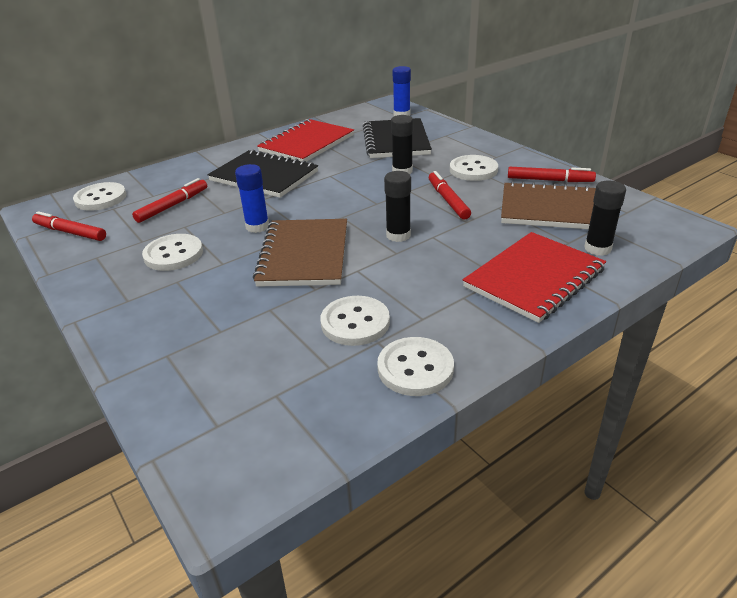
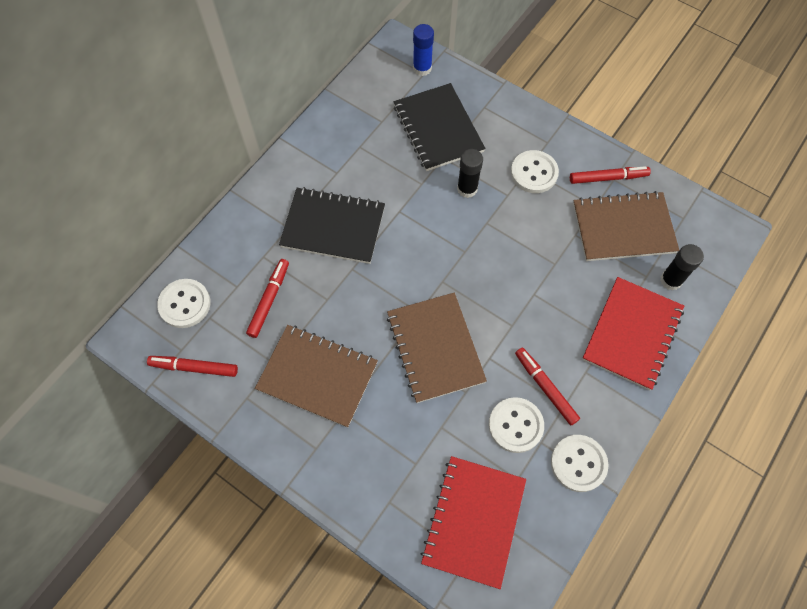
camera: 20 degrees left, 30 degrees up
(173, 254) = (317, 376): white button -> brown notebook
(257, 226) = (372, 315): blue glue stick -> none
(307, 143) = (346, 152): red notebook -> red notebook (473, 521)
(398, 235) = (504, 299): black glue stick -> none
(448, 200) = (528, 233): red marker -> red marker (545, 387)

